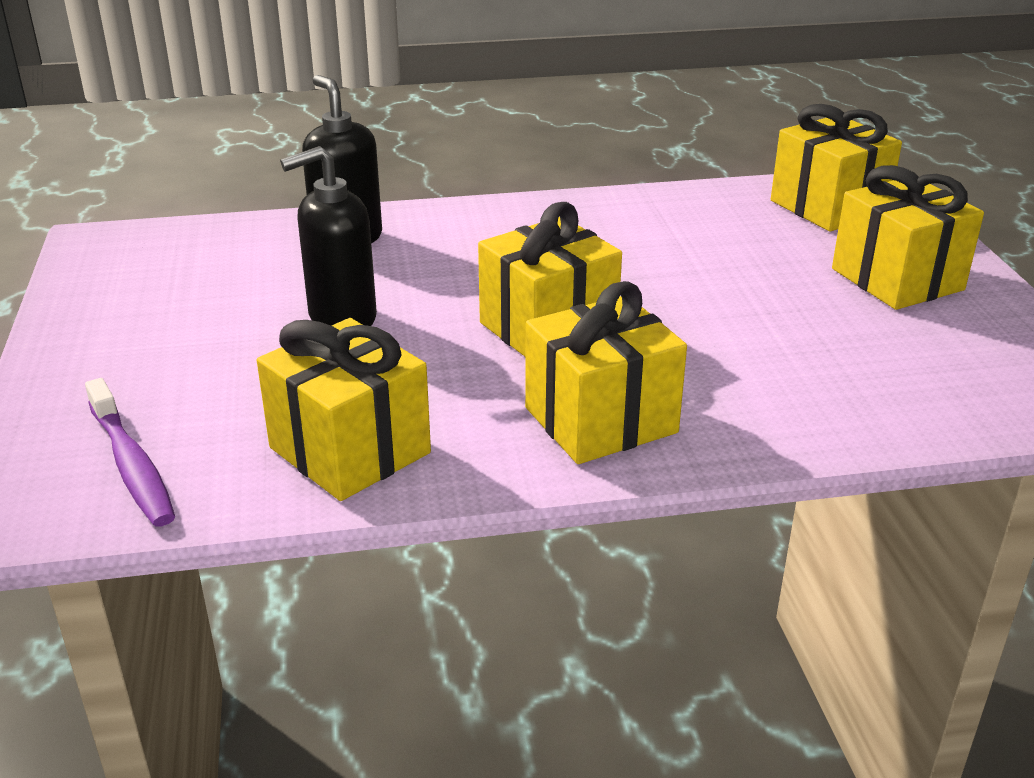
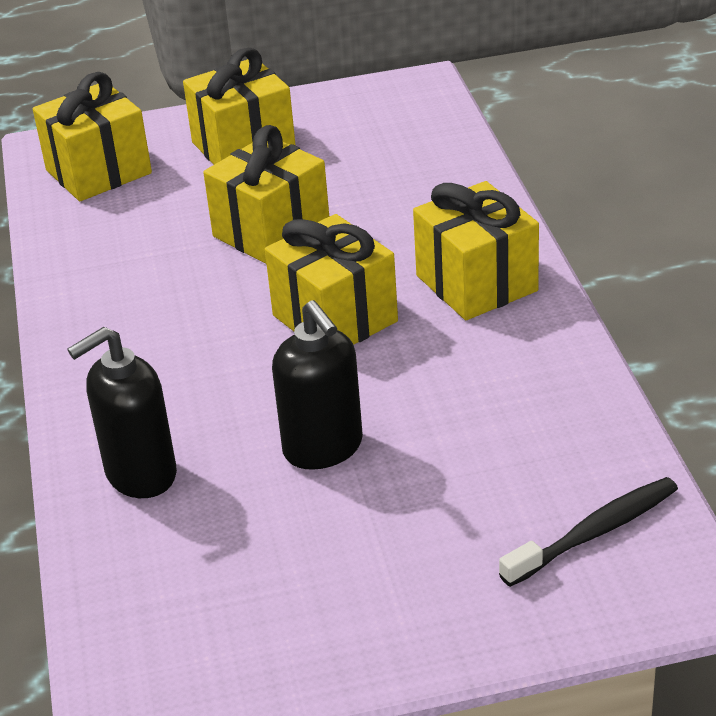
camera: 90 degrees left, 5 degrees up
(132, 465) = (595, 532): purple toothbrush -> black toothbrush
(350, 450) = (544, 406): yellow gift -> yellow gift (271, 231)

